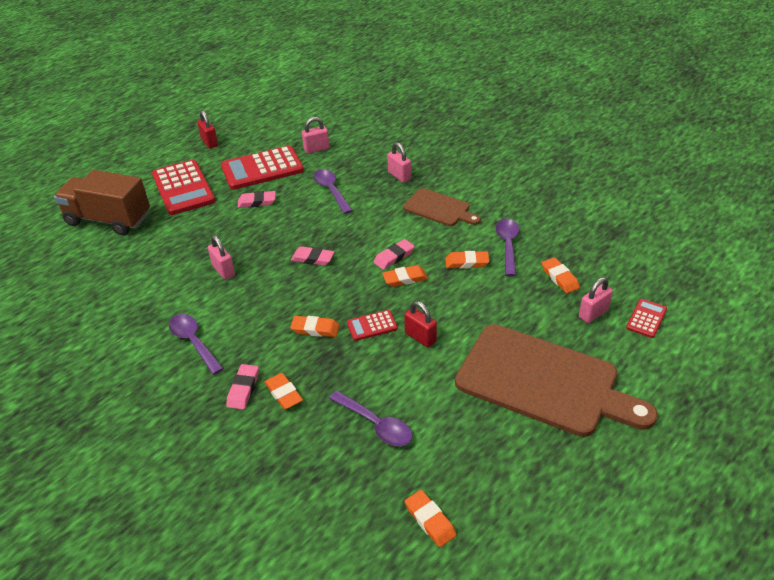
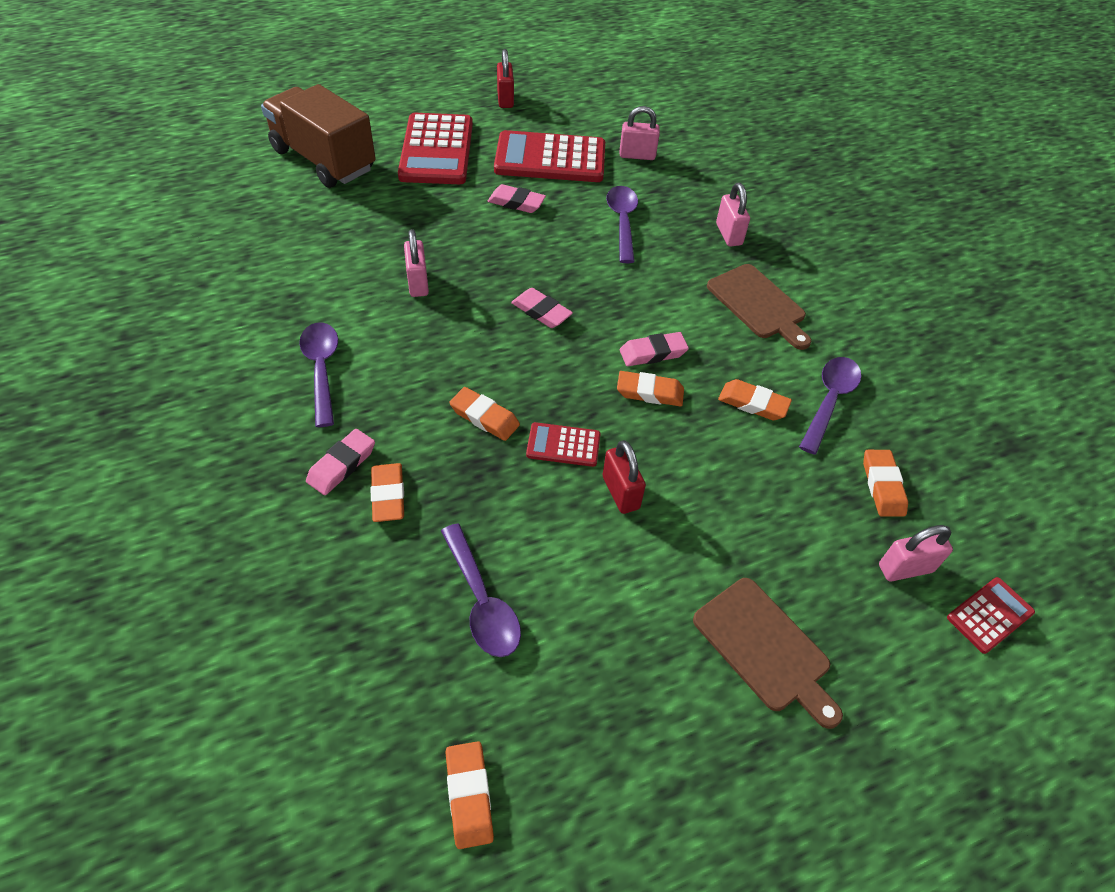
camera: 20 degrees right, 10 degrees up
(544, 381) = (765, 648): brown cutting board -> brown cutting board, size x0.52

